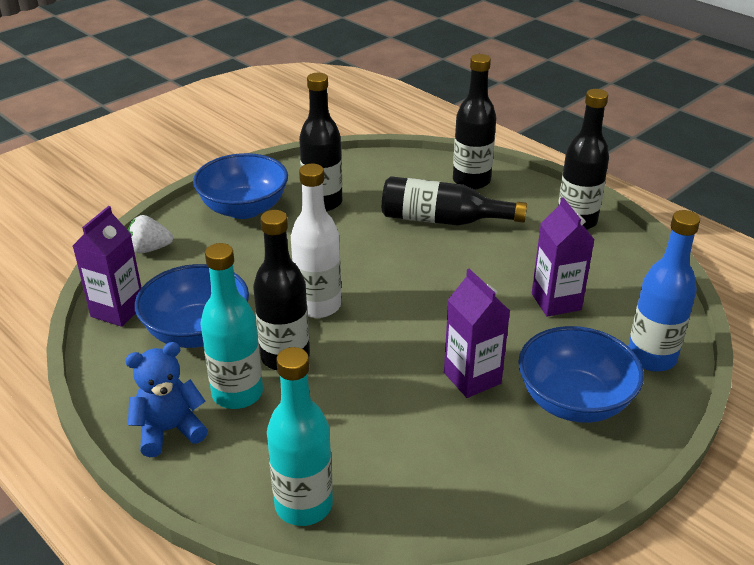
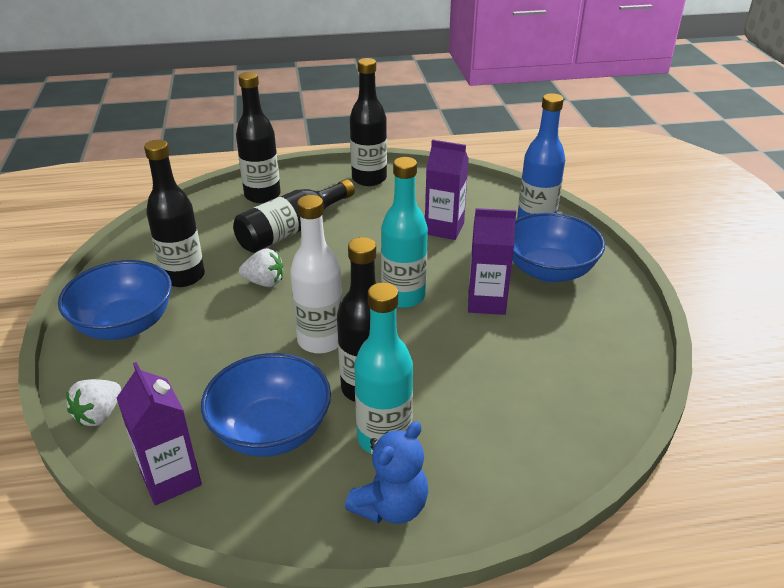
camera: 55 degrees left, 0 degrees up
(169, 430) = (391, 506): blue teddy bear -> blue teddy bear turned 150 degrees counterclockwise
(303, 505) = (552, 453): turquoise bottle -> turquoise bottle (403, 296)
(358, 242) = (264, 282): none -> white strawberry

